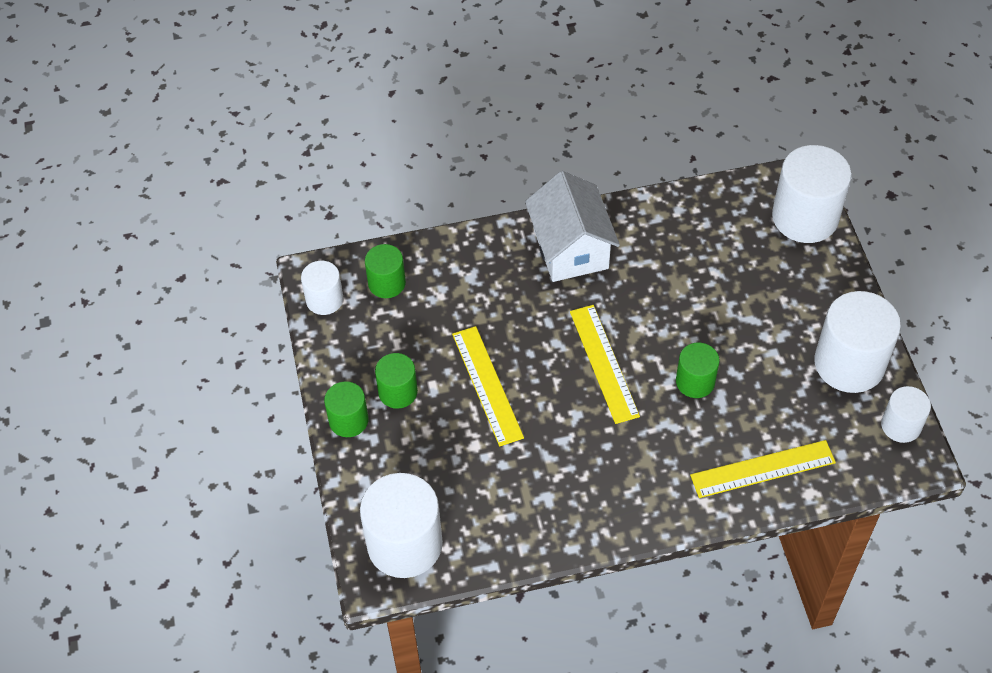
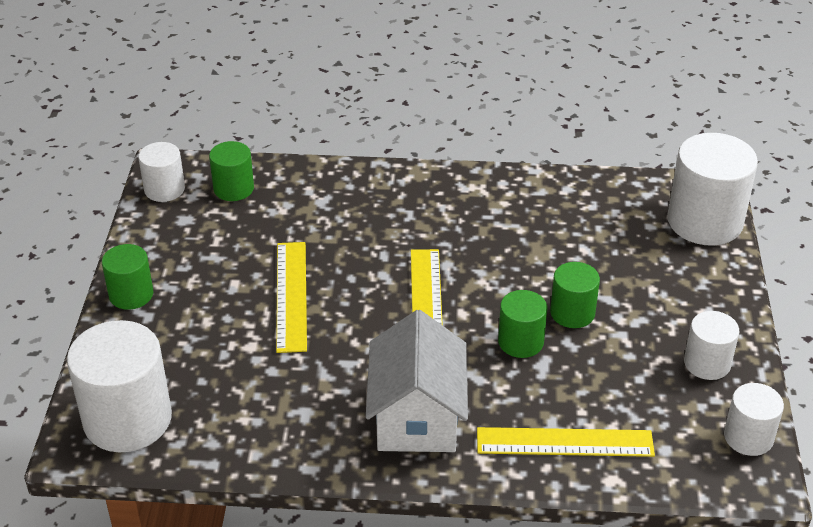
camera: 15 degrees right, 15 degrees down
(398, 392) = (195, 281): green cylinder -> green cylinder (572, 313)
(570, 248) = (437, 198): white house -> white house (417, 417)
(849, 363) = (707, 363): white cylinder -> white cylinder, size x0.55

